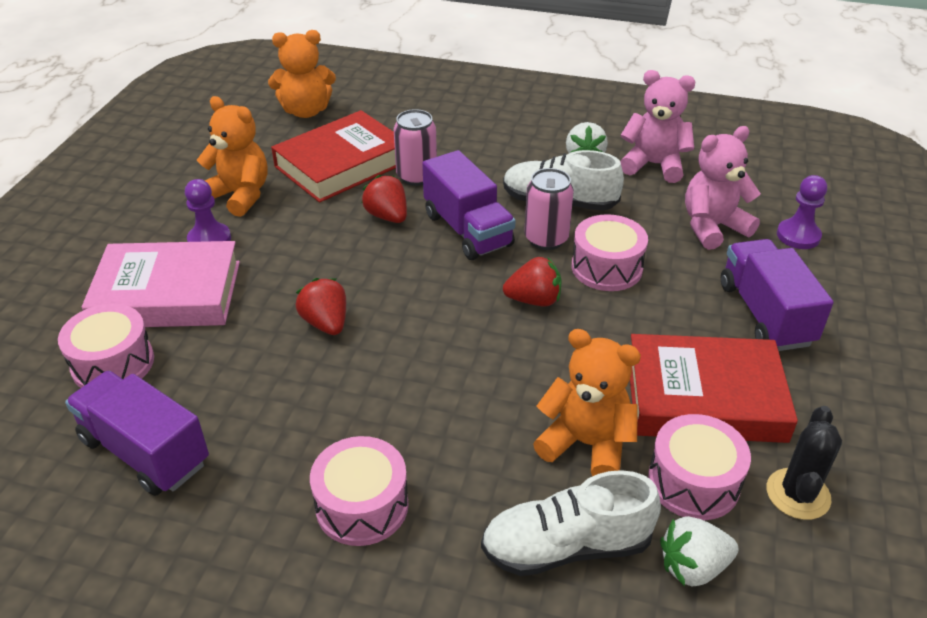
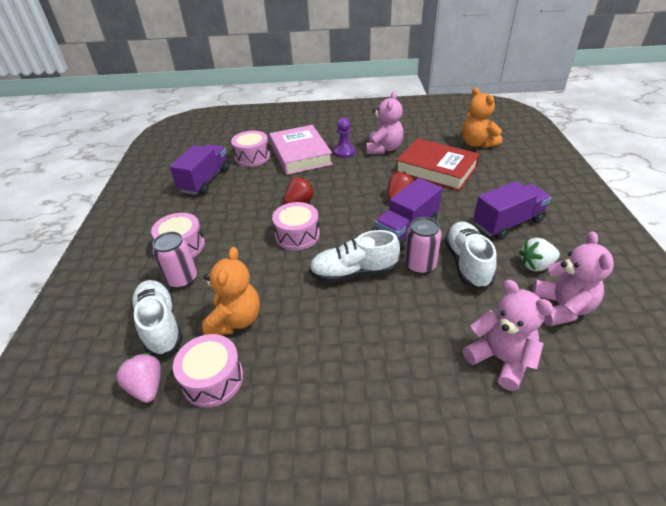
camera: 75 degrees right, 0 degrees up
(240, 195) = (384, 149): orange teddy bear -> pink teddy bear
(416, 176) = (446, 197): pink can -> pink can (182, 279)
(534, 300) = (354, 272): red strawberry -> white shoe
(606, 268) = (406, 301): pink drum -> pink drum (297, 235)
(693, 567) = (147, 387): white strawberry -> pink strawberry
(704, 397) = (291, 376): red book -> none
(765, 314) = (402, 409): purple truck -> purple truck (508, 223)
(798, 236) = (534, 430): purple pawn -> none
(798, 494) = (209, 445): black cactus -> none

